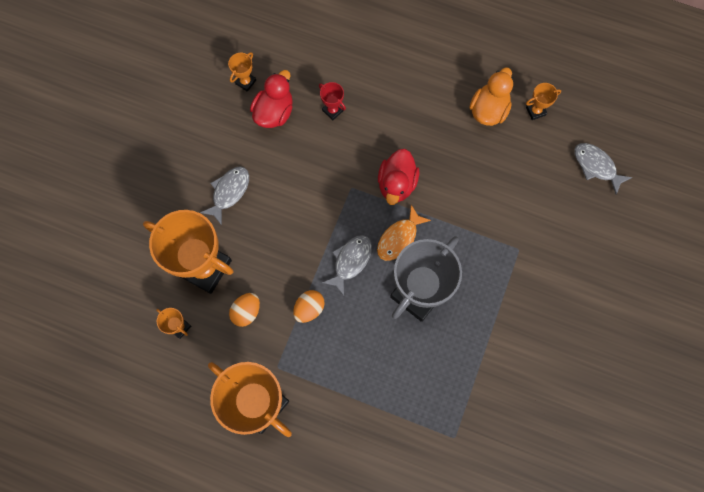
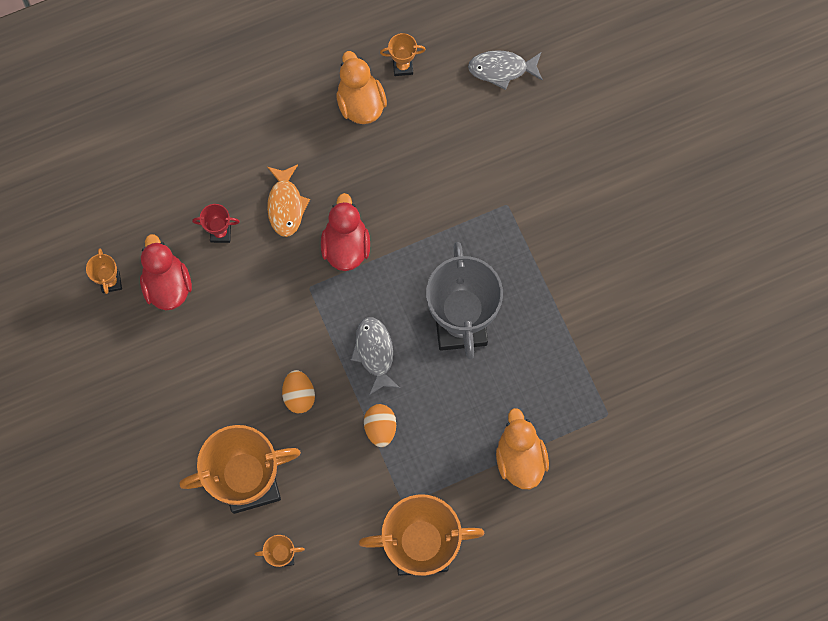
camera: 45 degrees left, 0 degrees up
(229, 192) = (202, 396): grey fish -> none
(246, 312) = (328, 484): orange egg -> orange egg (299, 395)
(373, 409) = (519, 458): none -> orange duck
(396, 184) = (346, 246): red duck -> red duck turned 150 degrees counterclockwise
(399, 238) = (397, 292): orange fish -> orange fish (286, 205)
(535, 111) = (403, 66): orange trophy -> orange trophy turned 60 degrees clockwise

